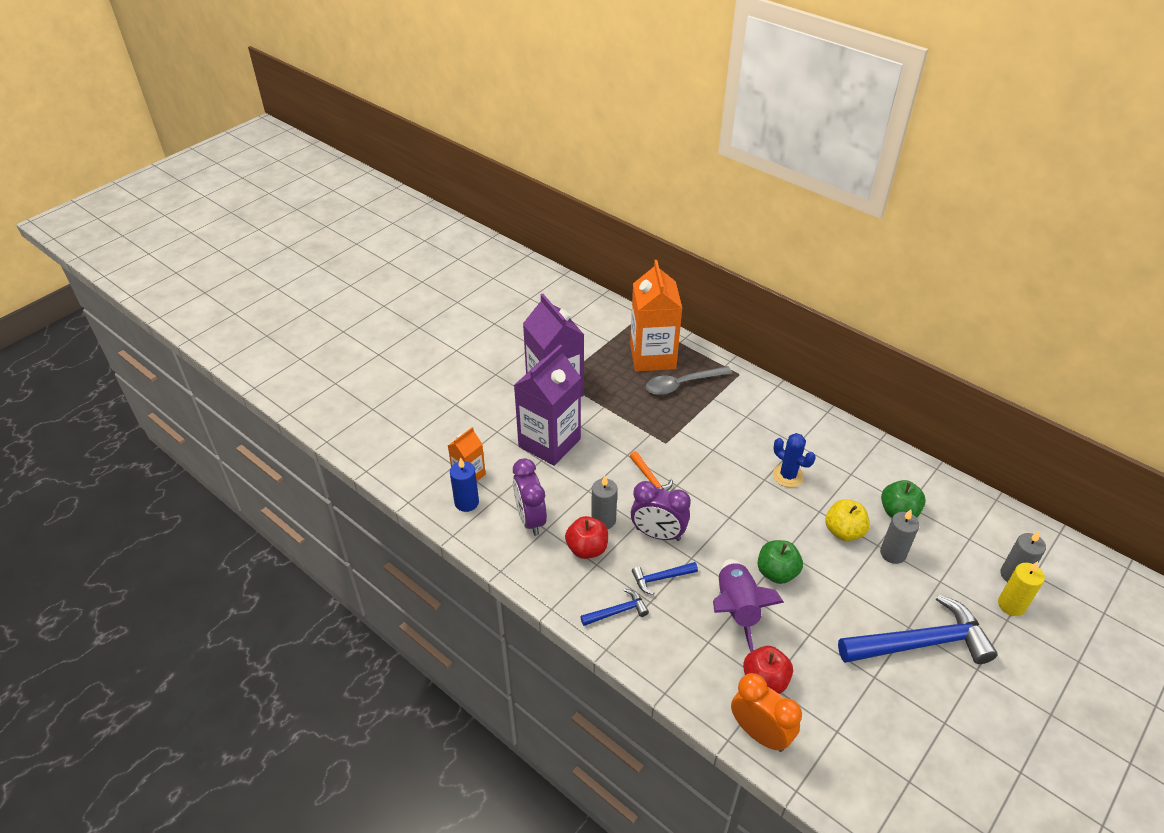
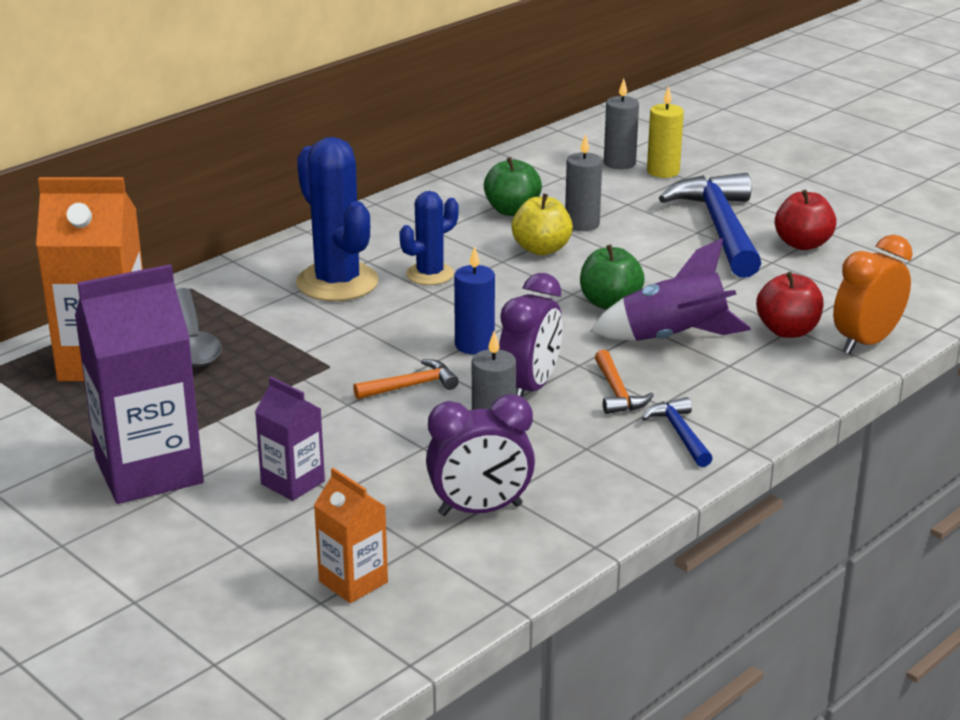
camera: 85 degrees left, 15 degrees down
(466, 502) = (426, 584): blue candle -> blue candle (474, 345)
(549, 443) = (293, 483): purple carton -> purple carton, size x0.51
(587, 549) = (553, 454): red apple -> red apple (802, 244)
(661, 578) = (617, 392): blue hammer -> orange hammer
(763, 434) = (337, 282): none -> blue cactus

